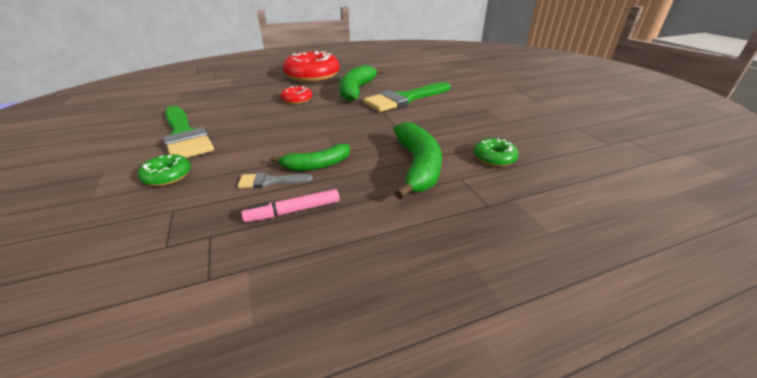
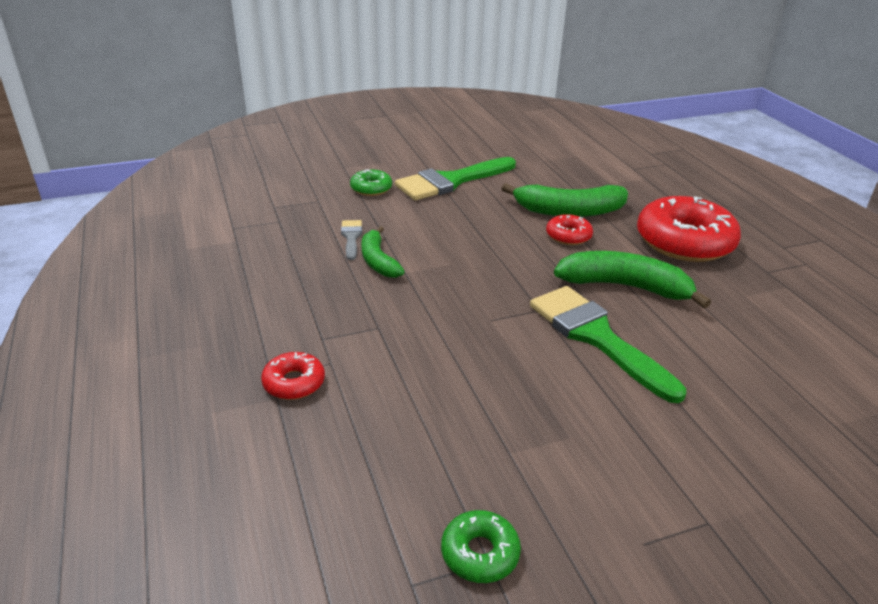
camera: 90 degrees right, 0 degrees up
(293, 211) = (299, 253): pink marker -> none
(417, 166) = (364, 331): green banana -> green banana (568, 211)
(491, 192) = (294, 383): none -> red donut
(494, 158) = (376, 404): green donut -> green donut (480, 553)

